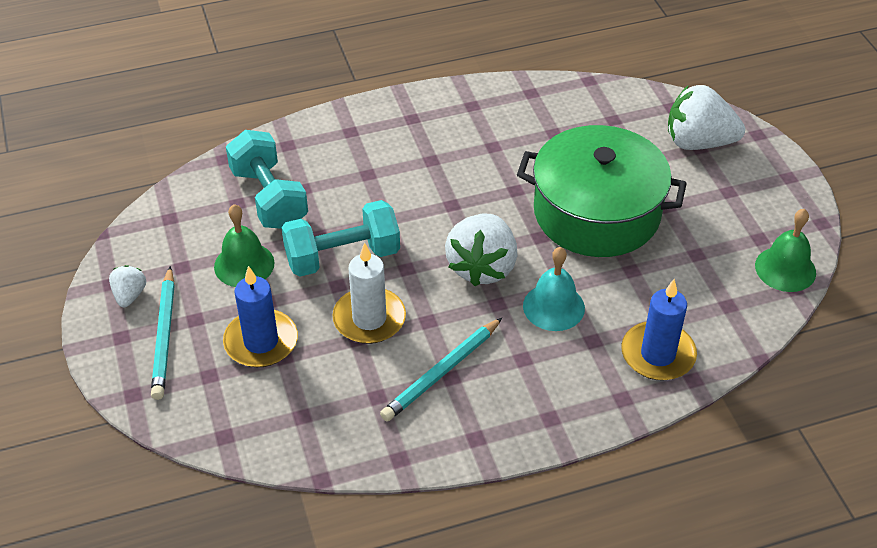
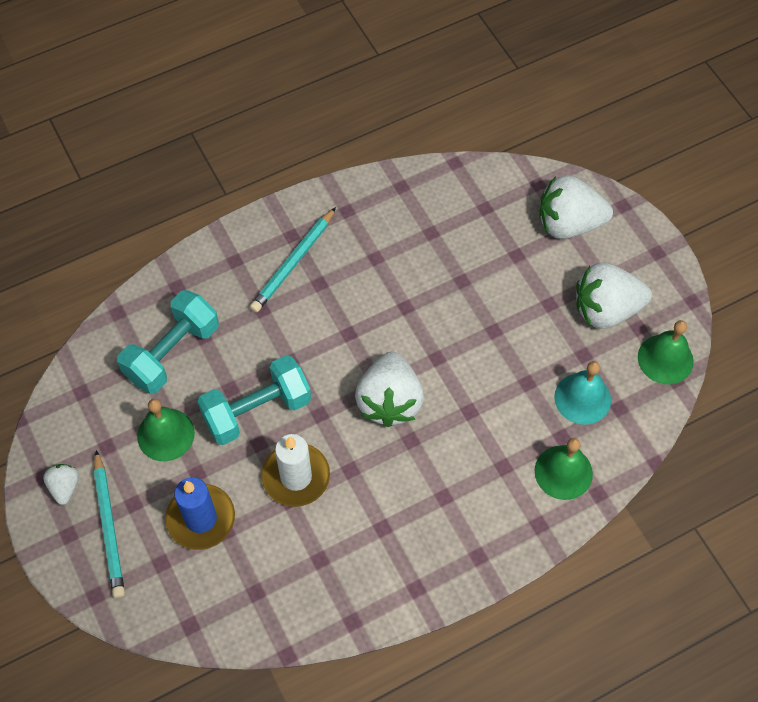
camera: 10 degrees left, 15 degrees up
(269, 198) = (172, 353): turquoise dumbbell -> turquoise dumbbell turned 75 degrees clockwise
(441, 372) = (372, 524): turquoise pencil -> turquoise pencil (293, 263)
(553, 307) = (462, 435): turquoise bell -> turquoise bell (582, 398)
(596, 212) = (485, 322): green pot -> none
(658, 354) = (563, 472): blue candle -> green bell
(727, 218) = (606, 309): none -> white strawberry

